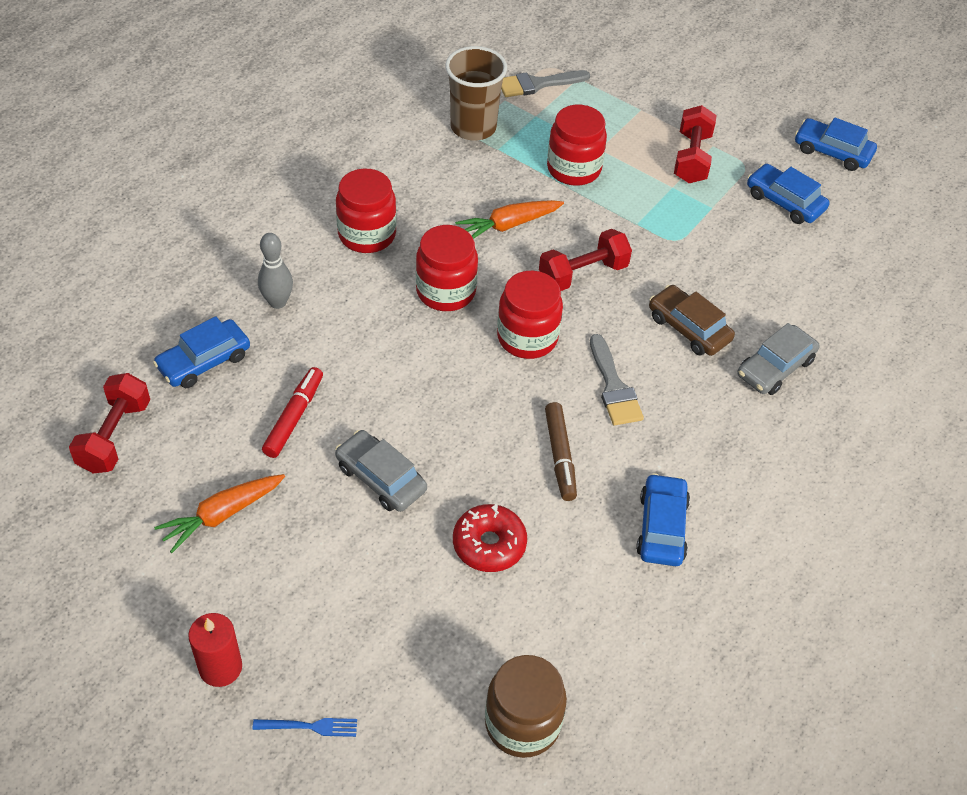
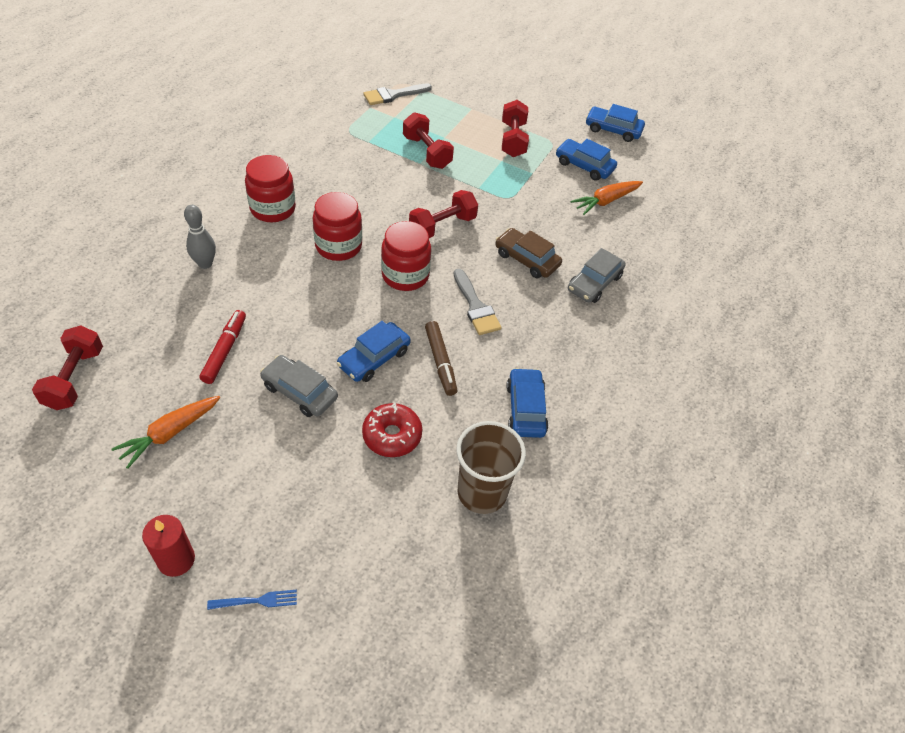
camera: 10 degrees left, 0 degrees up
(204, 361) = (147, 313): blue car -> blue car (374, 358)
(473, 127) = (348, 127): brown cup -> brown cup (482, 492)
(508, 225) = (382, 195): orange carrot -> orange carrot (605, 201)
(522, 723) = (434, 576): brown jar -> none
(574, 169) = (427, 152): red jar -> red dumbbell

